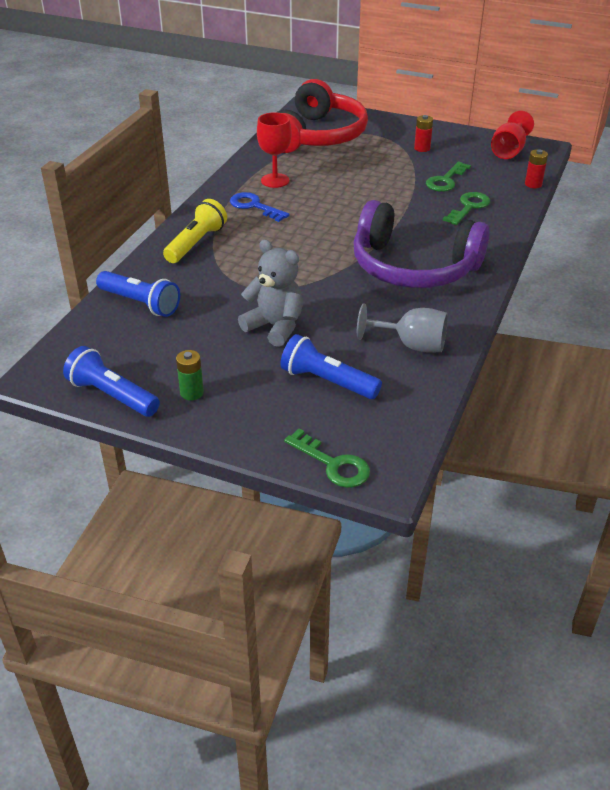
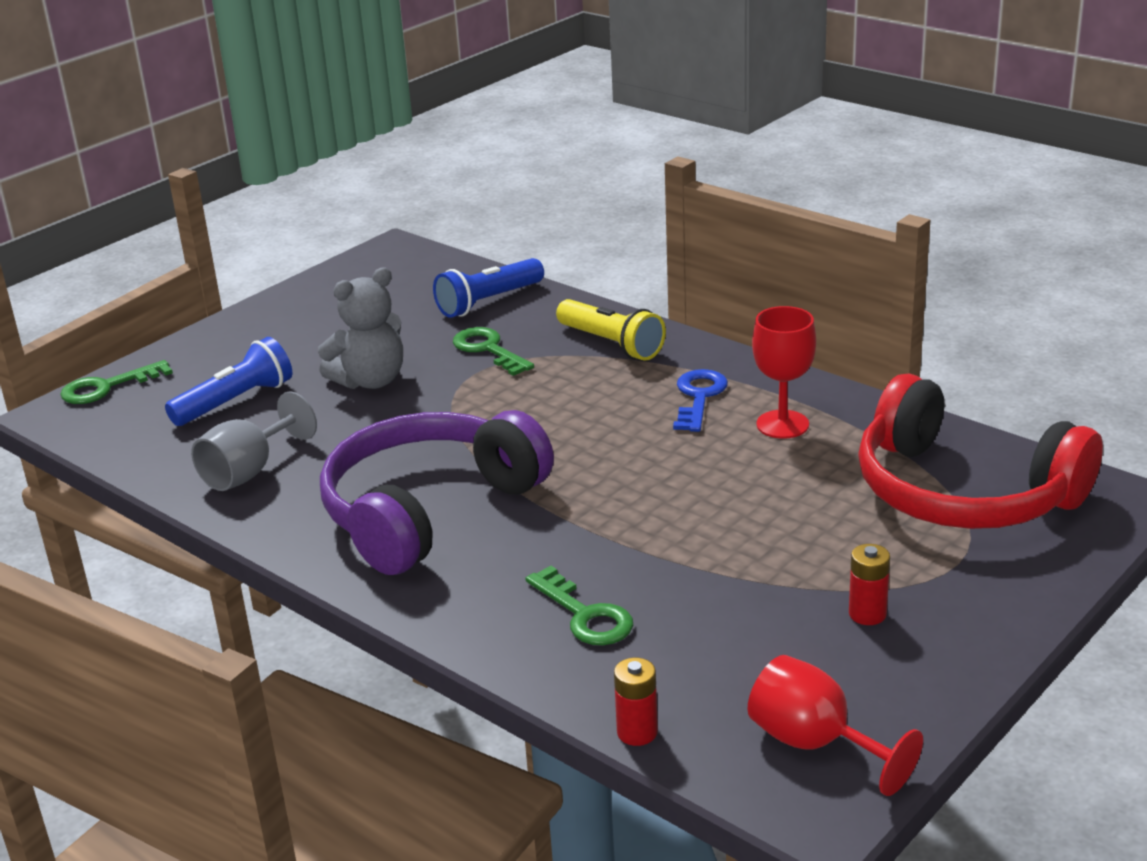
camera: 110 degrees right, 10 degrees down
(112, 396) = (328, 282): blue flashlight -> none
(192, 393) = (293, 322): green battery -> none
(254, 206) = (699, 397): blue key -> blue key turned 45 degrees counterclockwise
(446, 180) = (706, 612): green key -> green key (488, 350)

